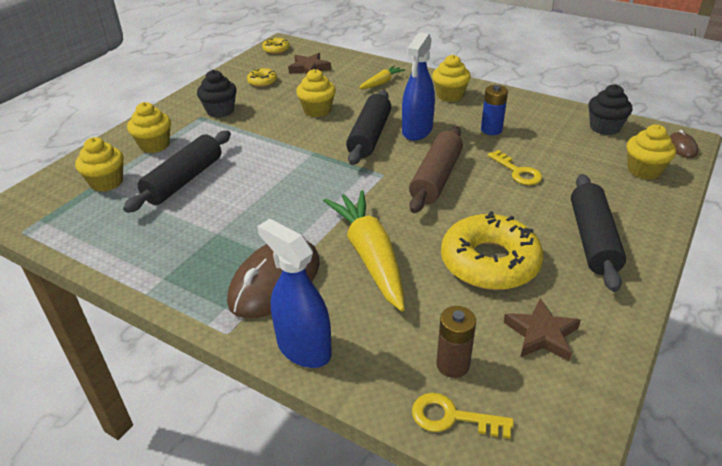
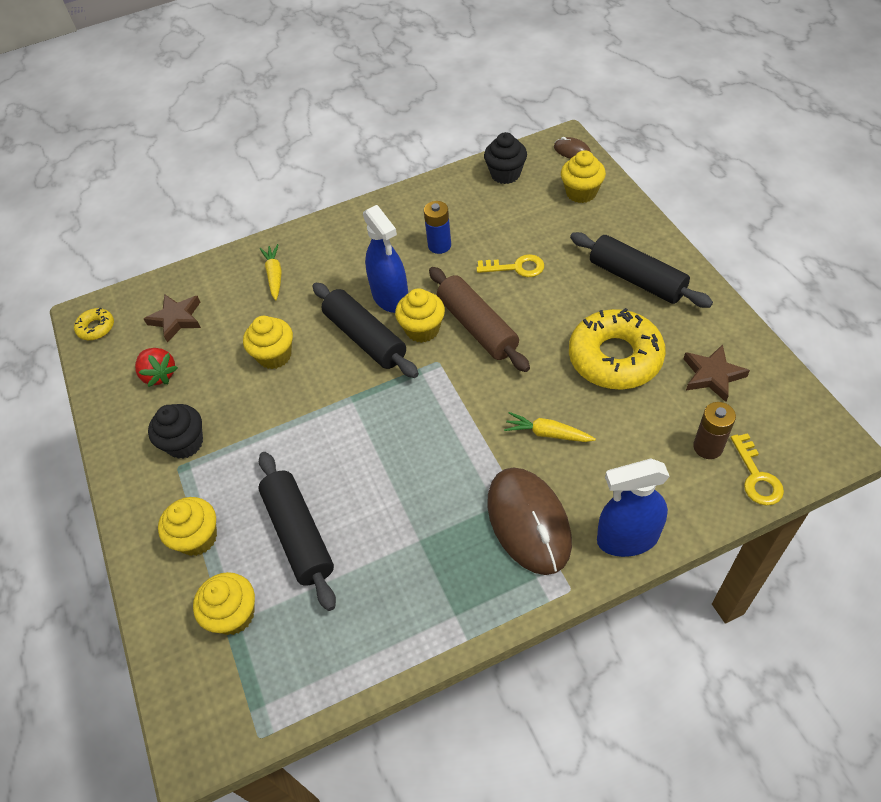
camera: 50 degrees left, 15 degrees up
(262, 81) = (159, 375): yellow donut -> red strawberry
(370, 256) = (548, 434): yellow carrot -> yellow carrot, size x0.49
(449, 95) = (354, 239): yellow cupcake -> yellow cupcake (422, 329)
(452, 417) = (756, 476): yellow key -> yellow key turned 60 degrees counterclockwise

